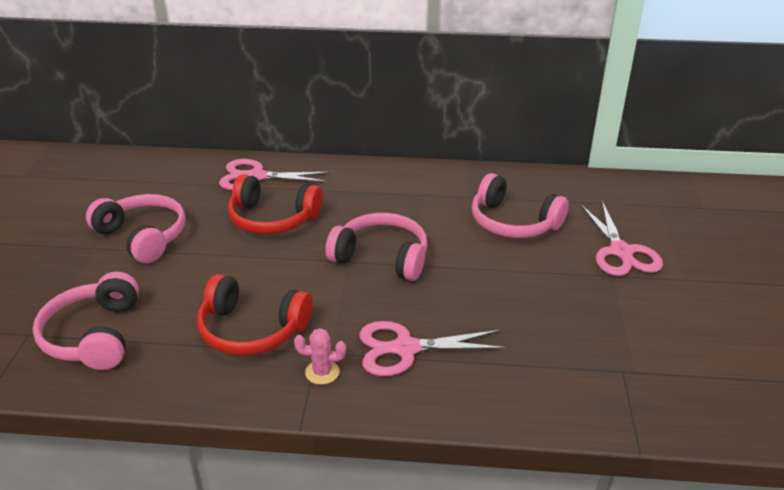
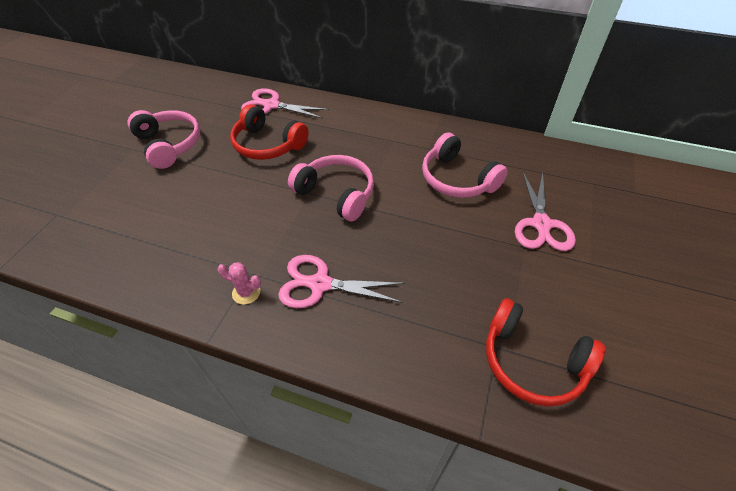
camera: 15 degrees right, 15 degrees up
(94, 335) = (99, 224): pink headphones -> none
(251, 330) = (210, 242): red headphones -> red headphones (532, 361)

